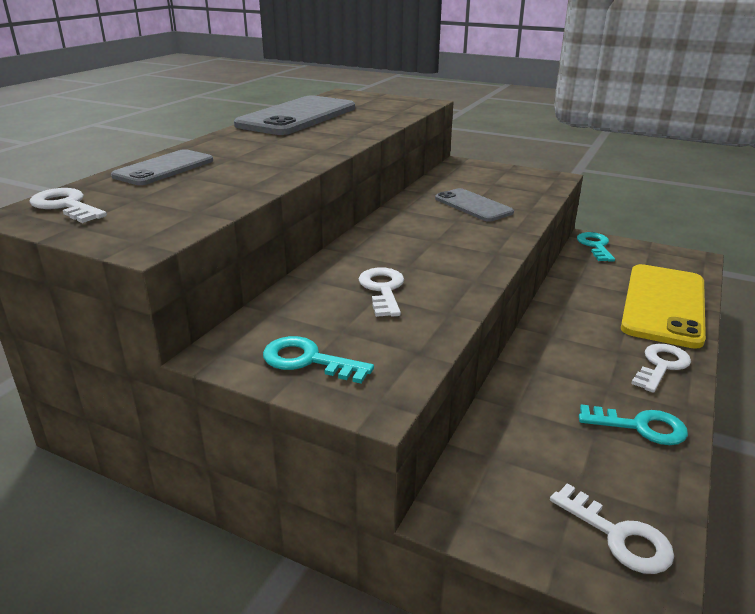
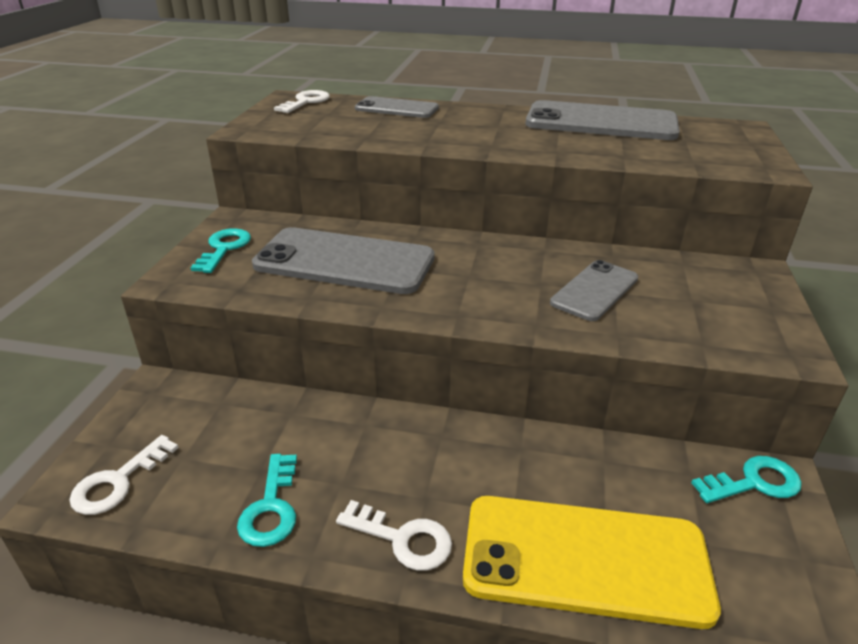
camera: 75 degrees right, 5 degrees up
(383, 289) = (344, 262): white key -> grey phone

